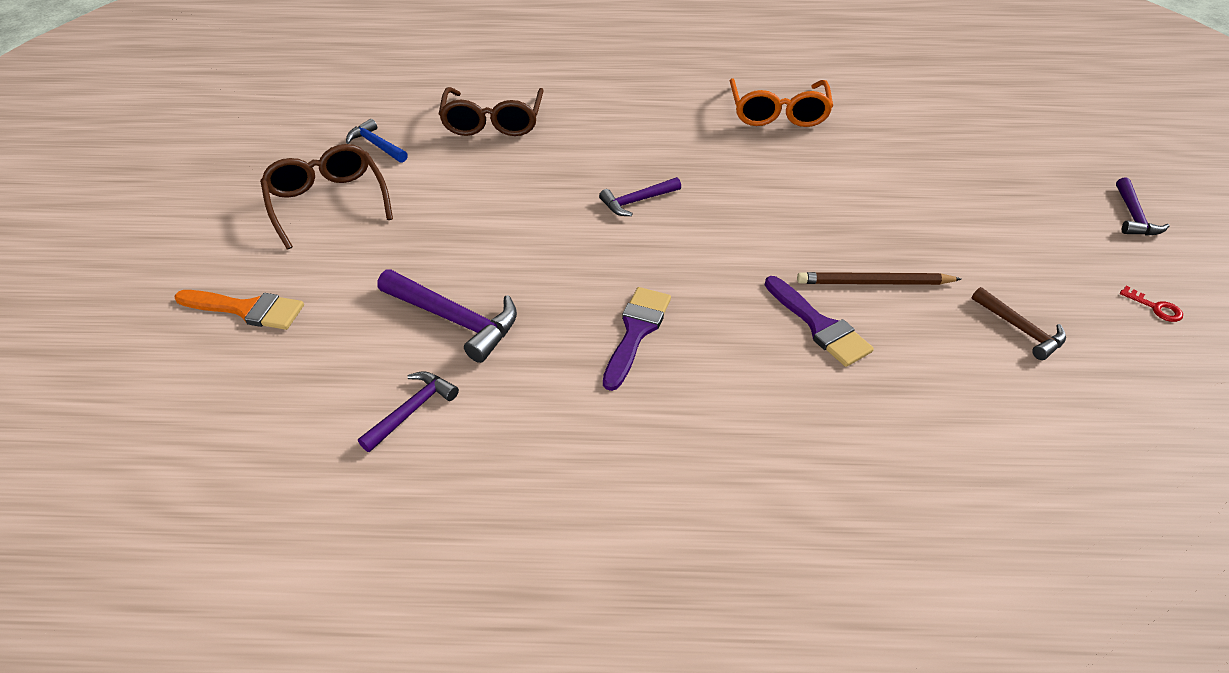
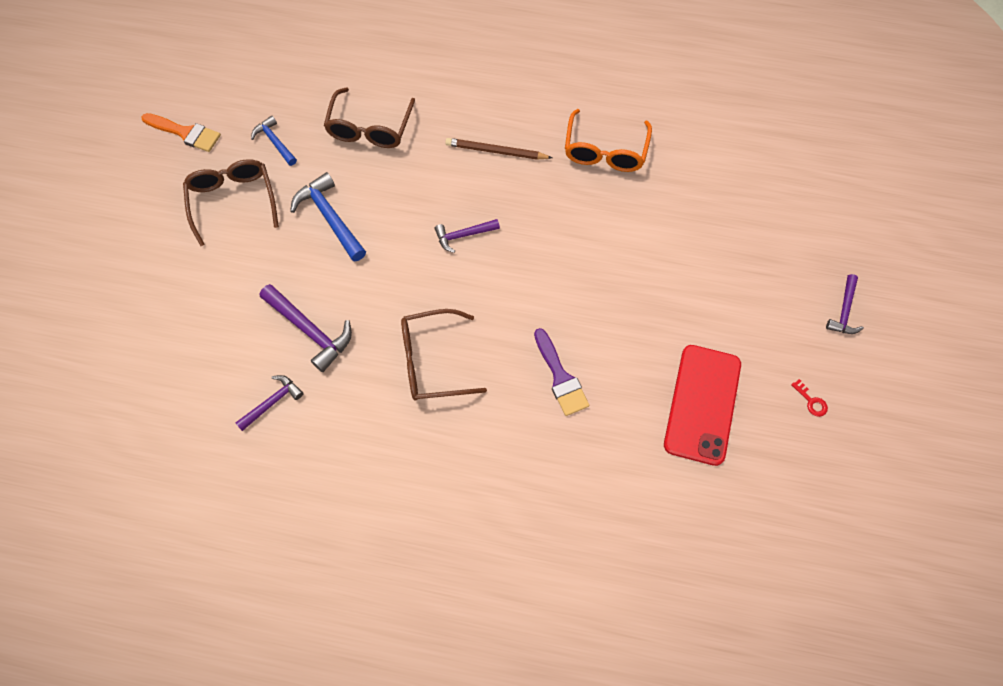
camera: 10 degrees right, 20 degrees up
(247, 309) = (171, 298): orange brush -> orange brush (185, 133)
(459, 204) = (330, 217): none -> blue hammer
(636, 331) = (432, 361): purple brush -> brown glasses
(874, 283) = (614, 345): brown pencil -> brown pencil (496, 151)
(1020, 329) = (702, 404): brown hammer -> red phone

